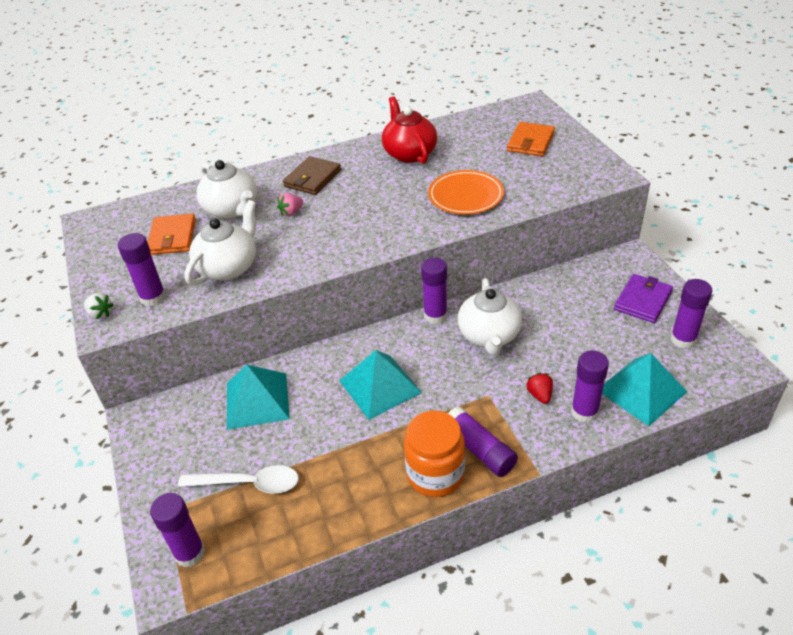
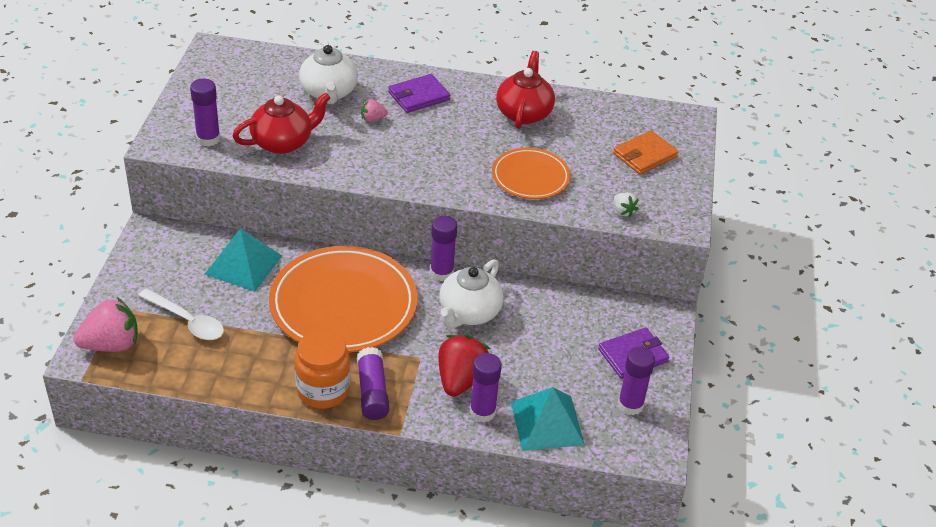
camera: 25 degrees right, 0 degrees up
(100, 314) = (162, 132): white strawberry -> white strawberry (623, 211)
(172, 237) = (263, 94): orange wallet -> none
(189, 553) = (111, 344): purple glue stick -> pink strawberry
(229, 267) = (283, 142): white teapot -> red teapot
(312, 178) = (418, 96): brown wallet -> purple wallet
(380, 386) = (343, 304): turquoise pyramid -> orange plate
(539, 395) = (461, 380): red strawberry -> red strawberry, size x2.06

